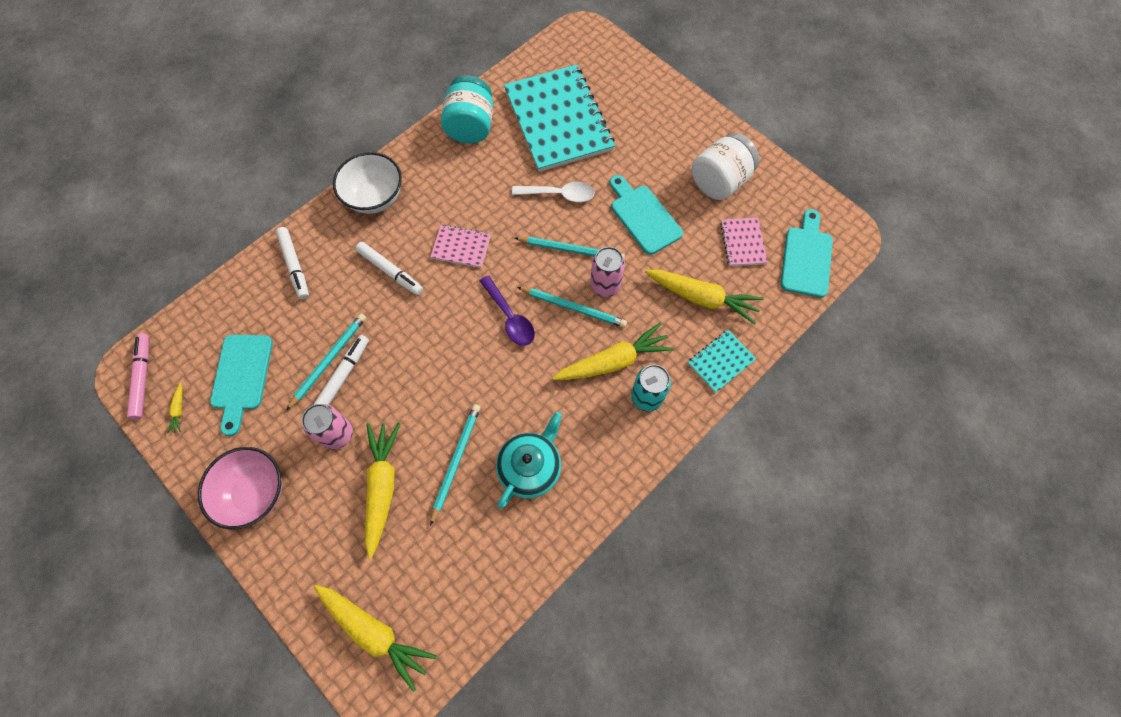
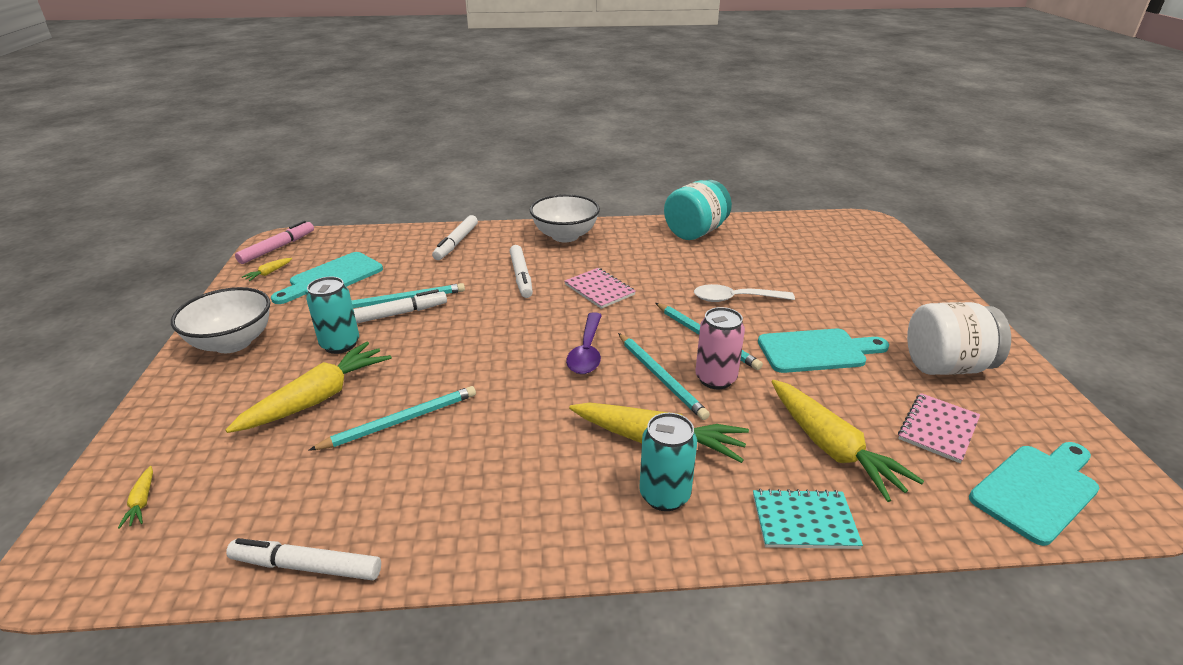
camera: 40 degrees right, 35 degrees down
(255, 492) = (233, 343): pink bowl -> white bowl
(337, 434) = (340, 344): pink can -> turquoise can
(375, 632) = (142, 502): yellow carrot -> yellow carrot, size x0.41
(516, 583) = (306, 567): none -> white marker
(530, 467) = (460, 472): turquoise teapot -> none
(558, 120) = (786, 258): turquoise notebook -> none
(559, 194) = (735, 299): white spoon -> white spoon turned 135 degrees clockwise
(643, 216) = (817, 351): turquoise cutting board -> turquoise cutting board turned 75 degrees clockwise

